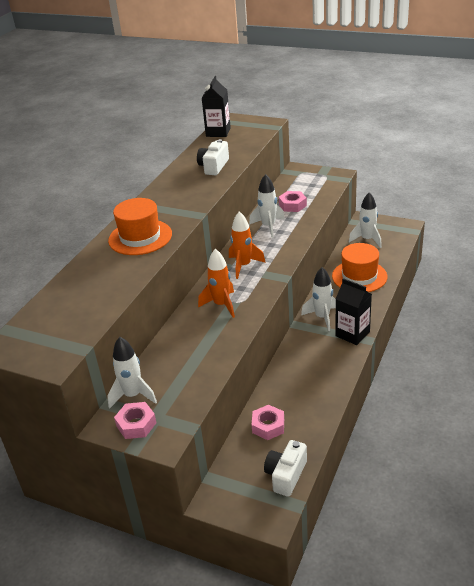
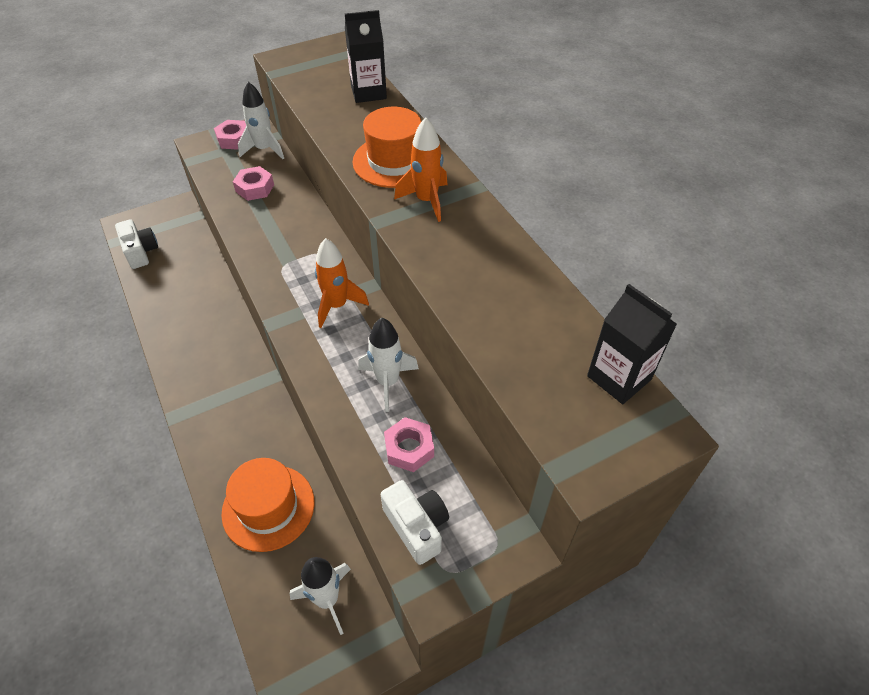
camera: 125 degrees right, 15 degrees up
(213, 166) = (492, 300): white camera -> white camera (417, 526)
(221, 305) = (297, 251): orange rocket -> orange rocket (426, 201)
(268, 426) = (191, 271): pink nut -> pink nut (255, 188)
(322, 317) = (253, 406): white rocket -> none
(352, 334) = (198, 411): black carton -> black carton (368, 92)

